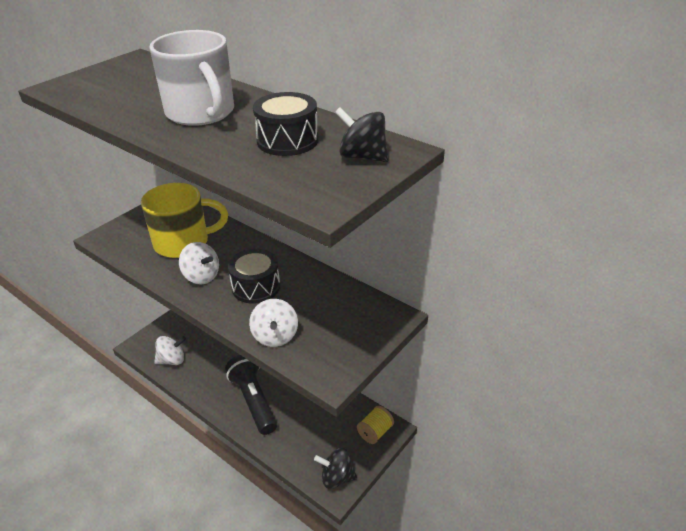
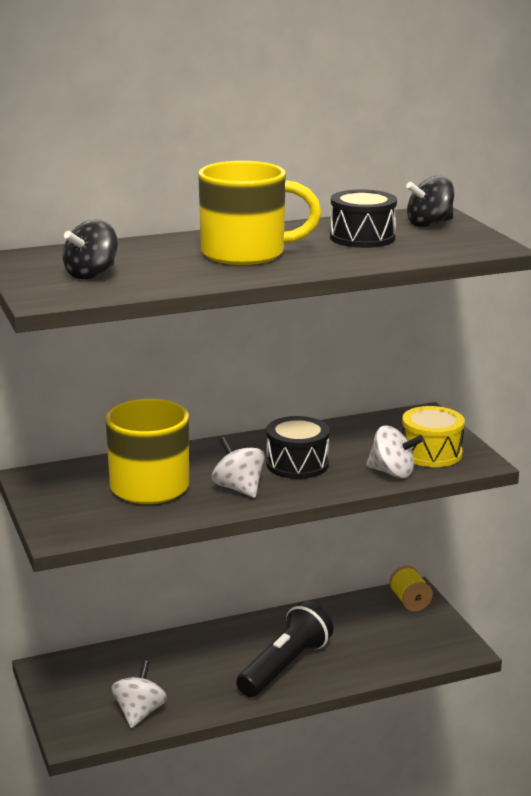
camera: 60 degrees left, 15 degrees down
(201, 113) = (246, 253): white mug -> yellow mug
(201, 276) = (238, 488): white spinning top -> white spinning top turned 105 degrees counterclockwise
(253, 401) = (285, 666): black flashlight -> black flashlight turned 120 degrees clockwise
(326, 345) = (431, 453): none -> yellow drum
(336, 477) = (449, 644): black spinning top -> black spinning top (91, 274)

